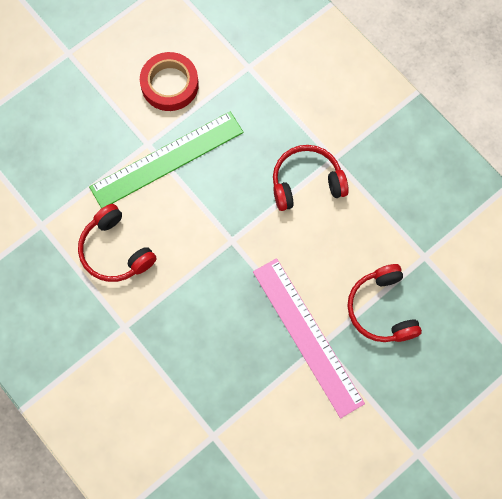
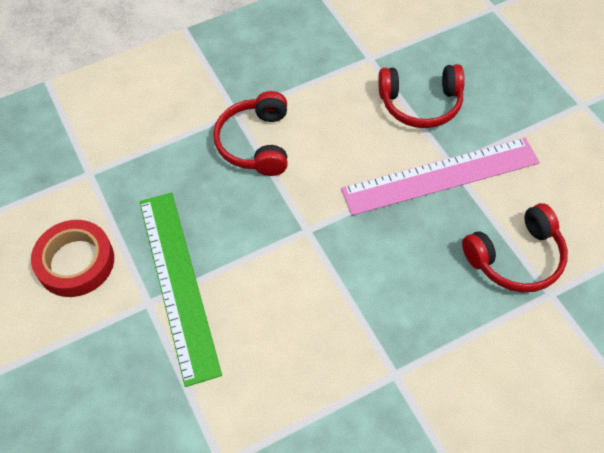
camera: 75 degrees left, 15 degrees down
(115, 250) = (286, 367): red headphones -> red headphones (516, 258)

